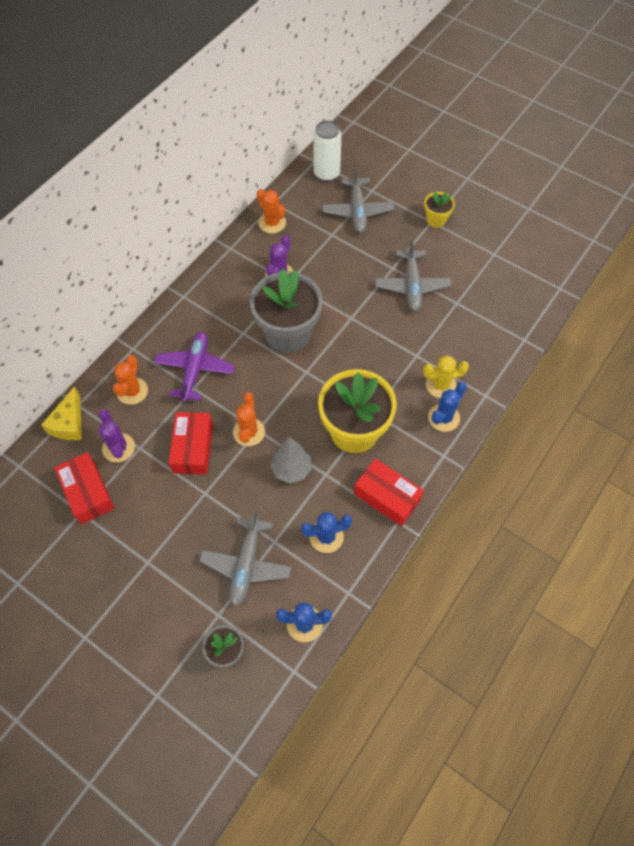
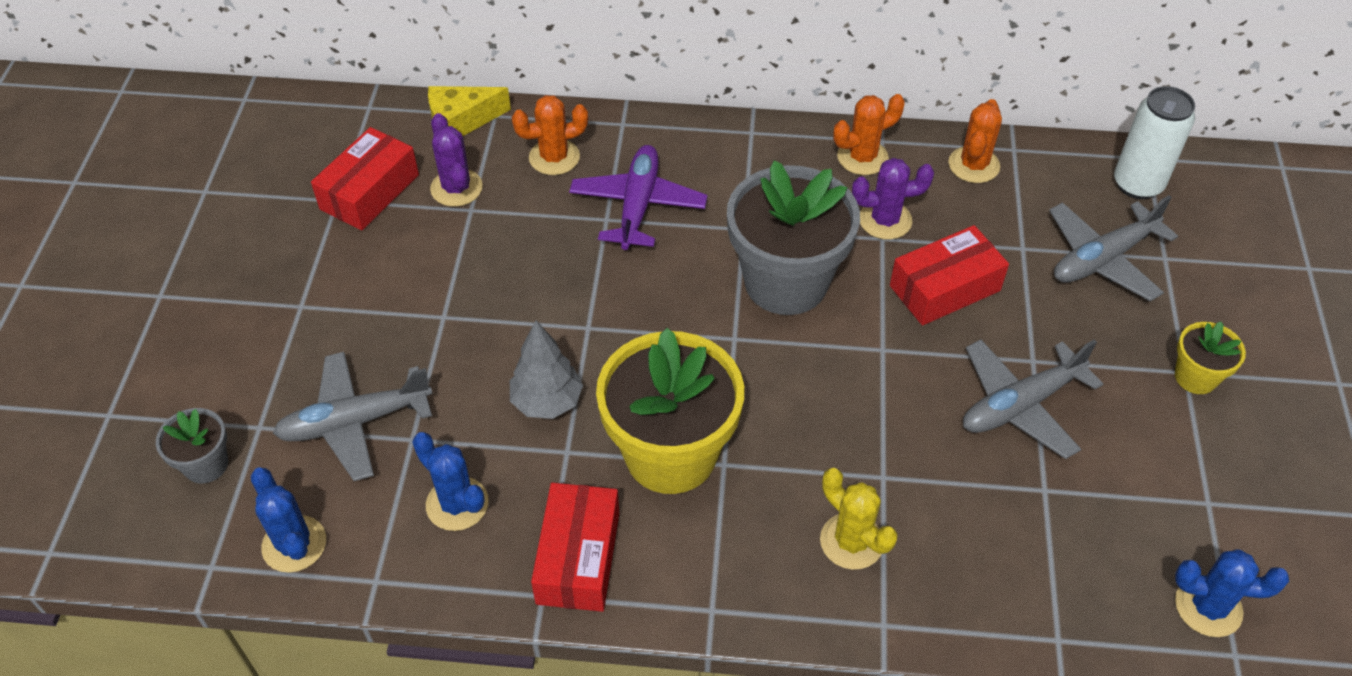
camera: 60 degrees right, 10 degrees down
(118, 448) = (456, 188): purple cactus -> purple cactus turned 60 degrees counterclockwise
(193, 448) = (507, 267): red box -> red box (944, 288)
(195, 370) = (638, 205): purple plane -> purple plane turned 60 degrees counterclockwise
(249, 432) = (577, 318): orange cactus -> orange cactus (862, 157)
(443, 418) = (788, 576): blue cactus -> blue cactus (1208, 607)

